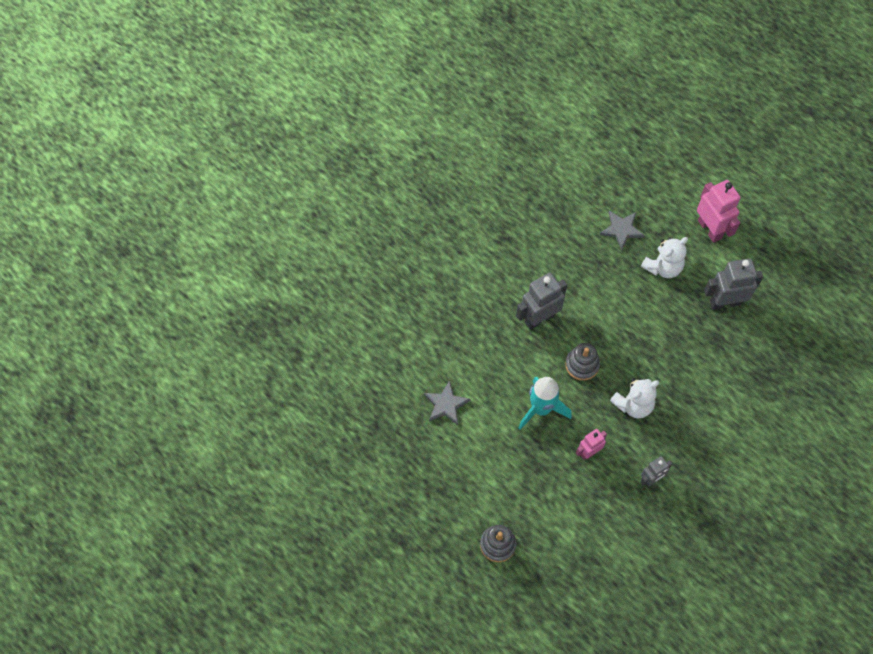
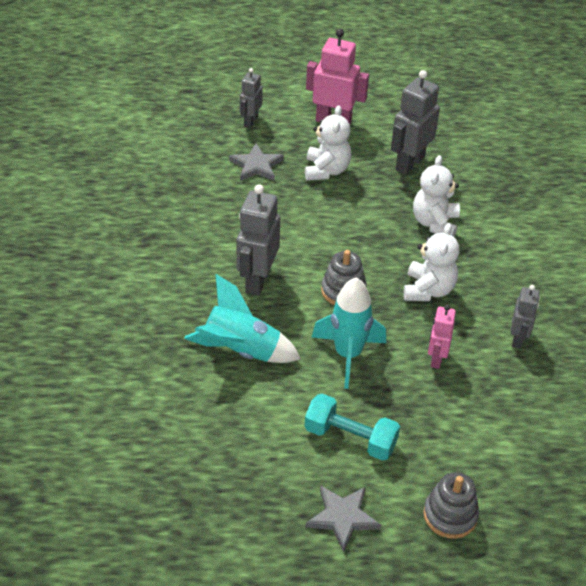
camera: 45 degrees left, 20 degrees down
(446, 404) = (244, 422): grey star -> grey star (343, 517)
(485, 359) = (241, 351): none -> turquoise rocket
(491, 459) = (350, 438): none -> turquoise dumbbell
(653, 189) = (250, 121): none -> grey robot
(690, 361) = (434, 223): none -> white teddy bear

